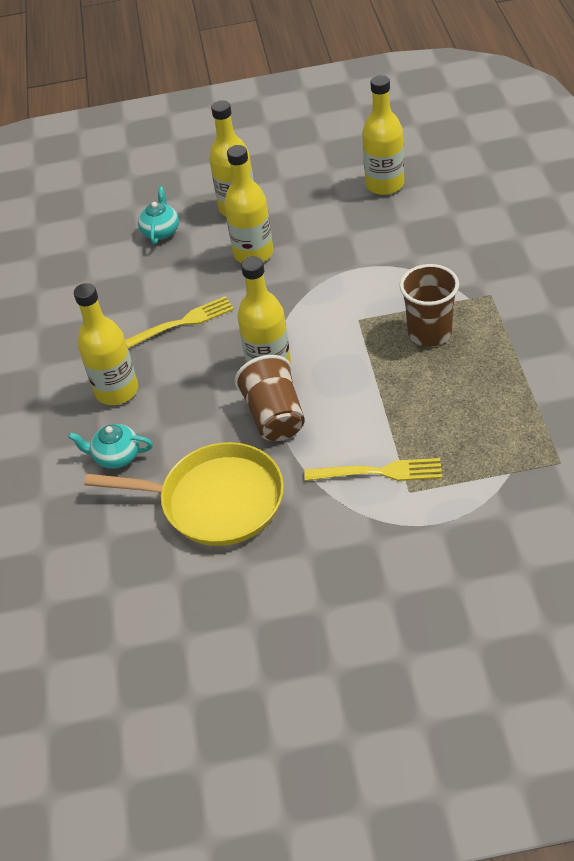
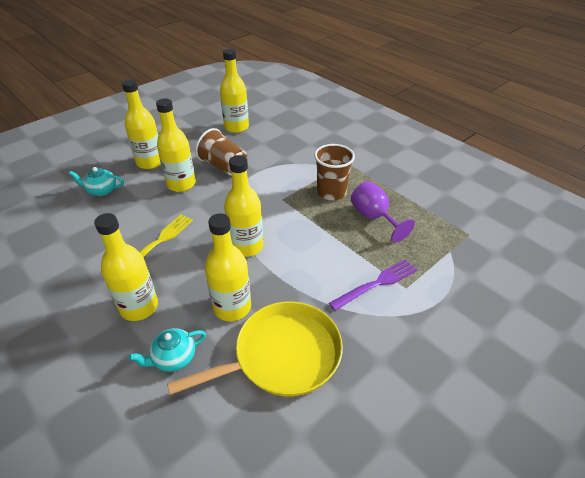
camera: 40 degrees left, 5 degrees down
(161, 231) = (101, 190): turquoise teapot -> turquoise teapot turned 60 degrees counterclockwise
(204, 430) = (232, 307): none -> yellow bottle
(275, 416) = (277, 276): brown cup -> brown cup (224, 166)
(379, 472) = (377, 283): yellow fork -> purple fork
(453, 389) = (374, 217): none -> purple goblet

